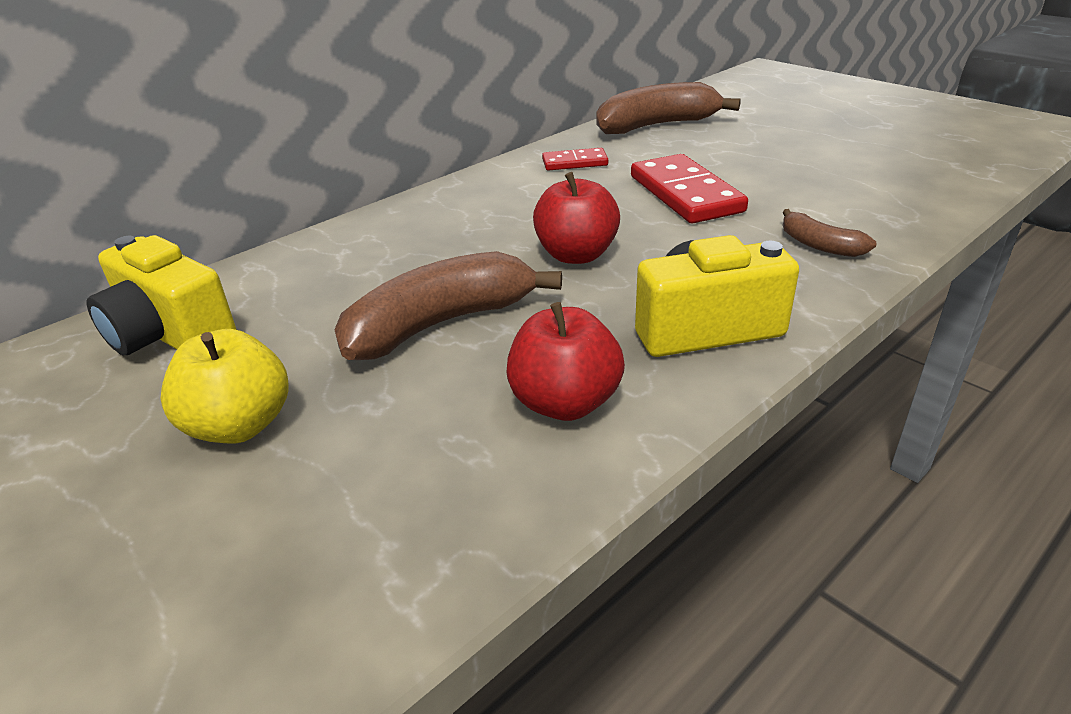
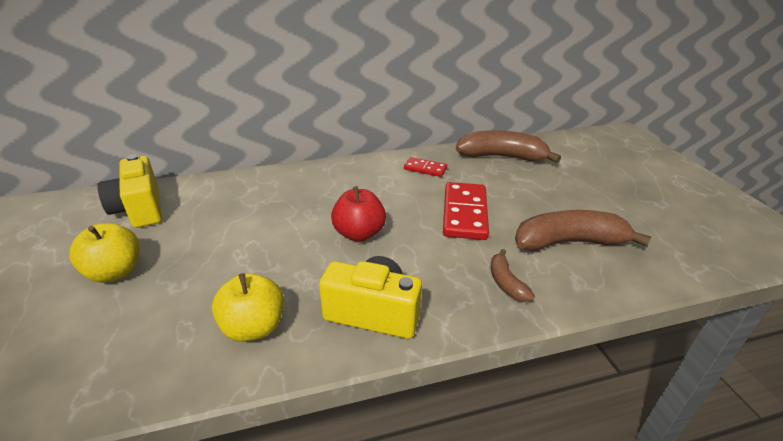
camera: 25 degrees right, 0 degrees up
(440, 324) = (250, 251): brown banana -> brown banana (569, 242)
(565, 403) = (253, 327): red apple -> yellow apple

